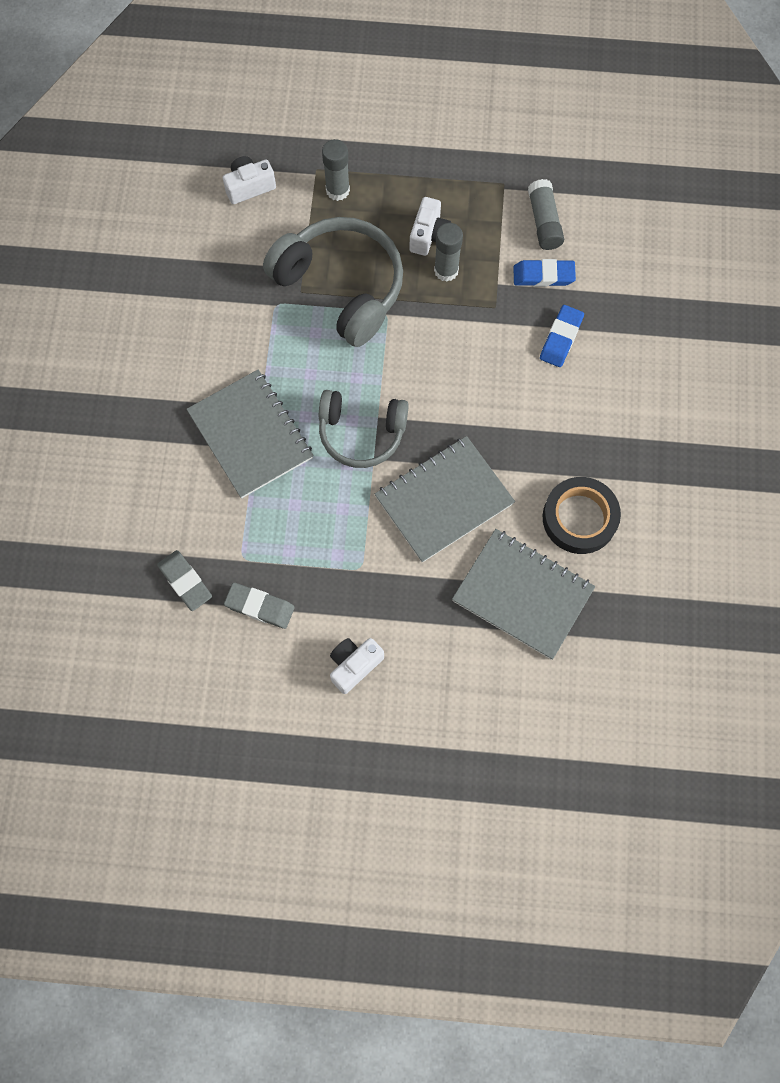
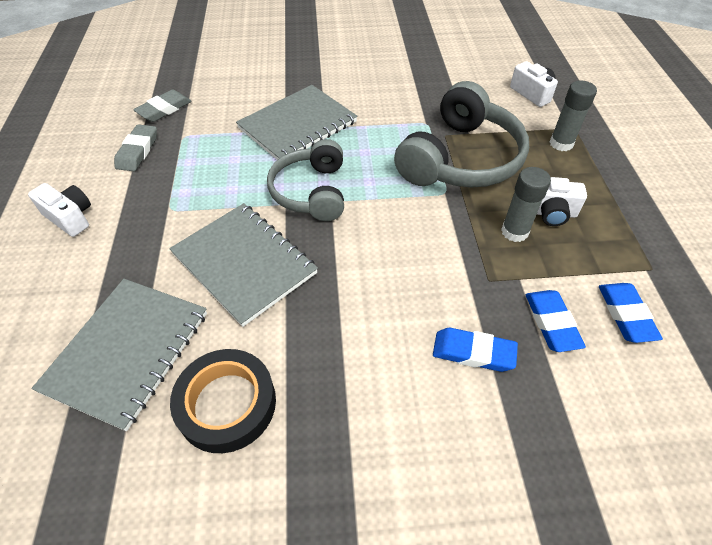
camera: 80 degrees right, 20 degrees down
(544, 222) = (626, 315): grey glue stick -> blue eraser

